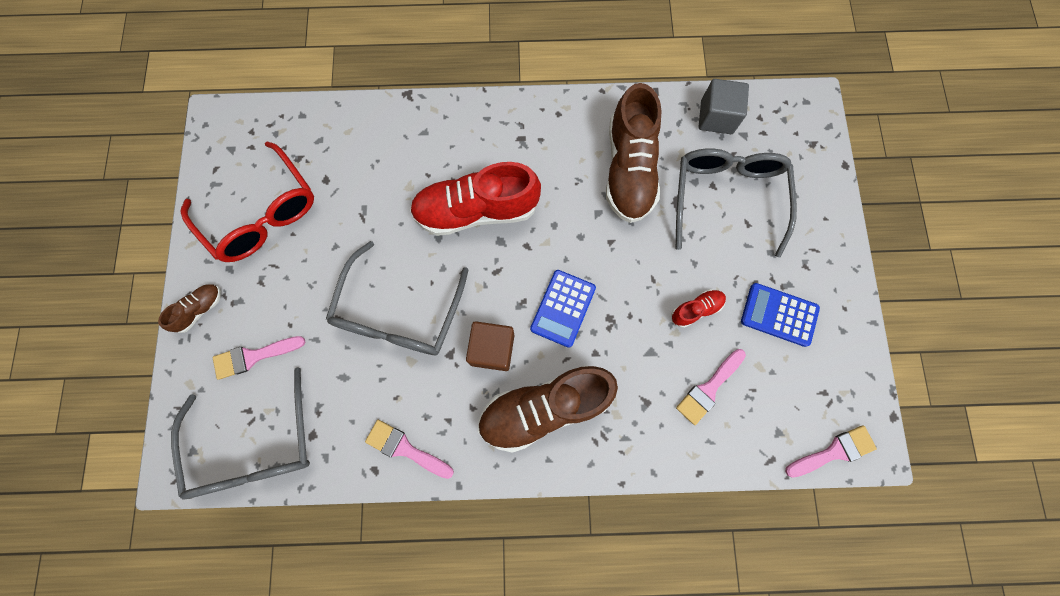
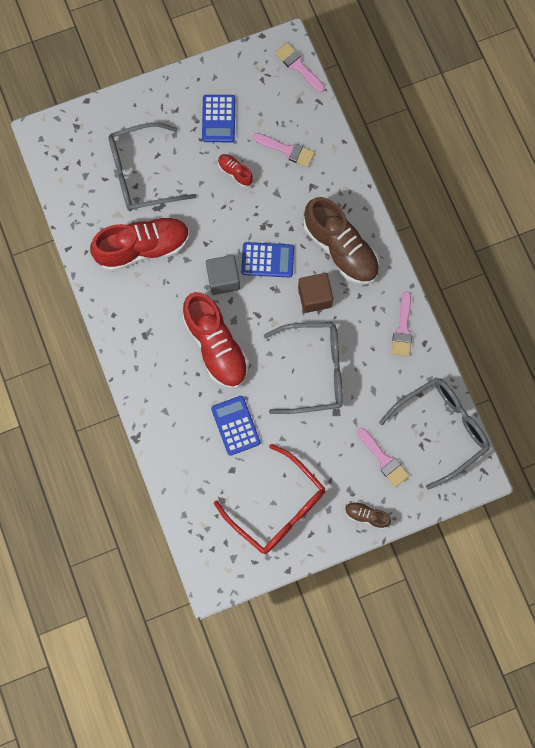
camera: 110 degrees left, 0 degrees up
(261, 213) = (277, 506): red glasses -> red glasses turned 105 degrees clockwise
(374, 200) = (235, 425): none -> blue calculator
(629, 170) = (143, 248): brown shoe -> red shoe
(716, 117) = (76, 198): grey cube -> grey cube (223, 279)

